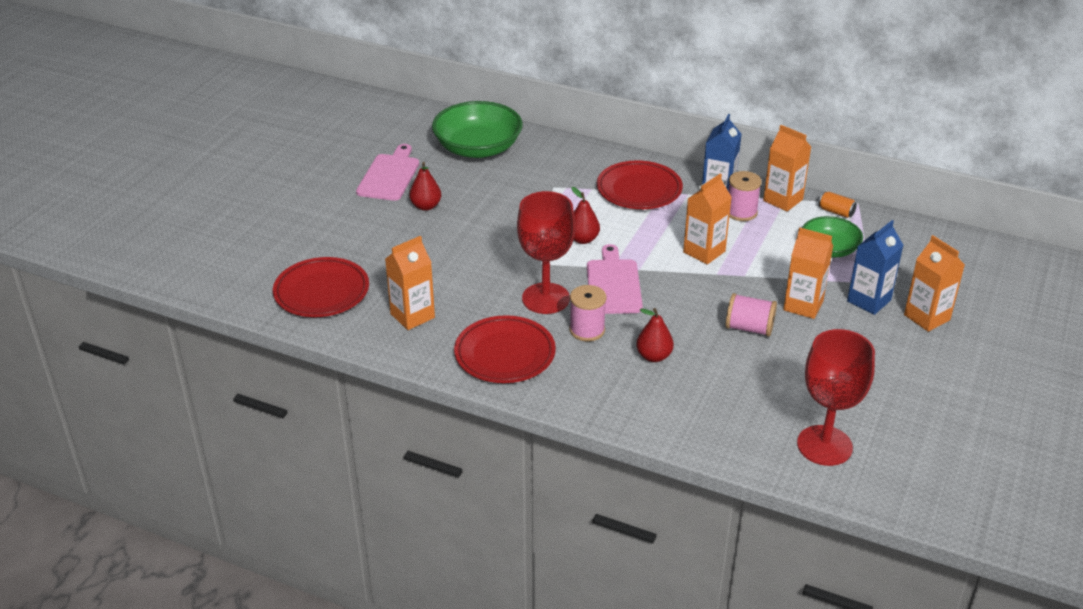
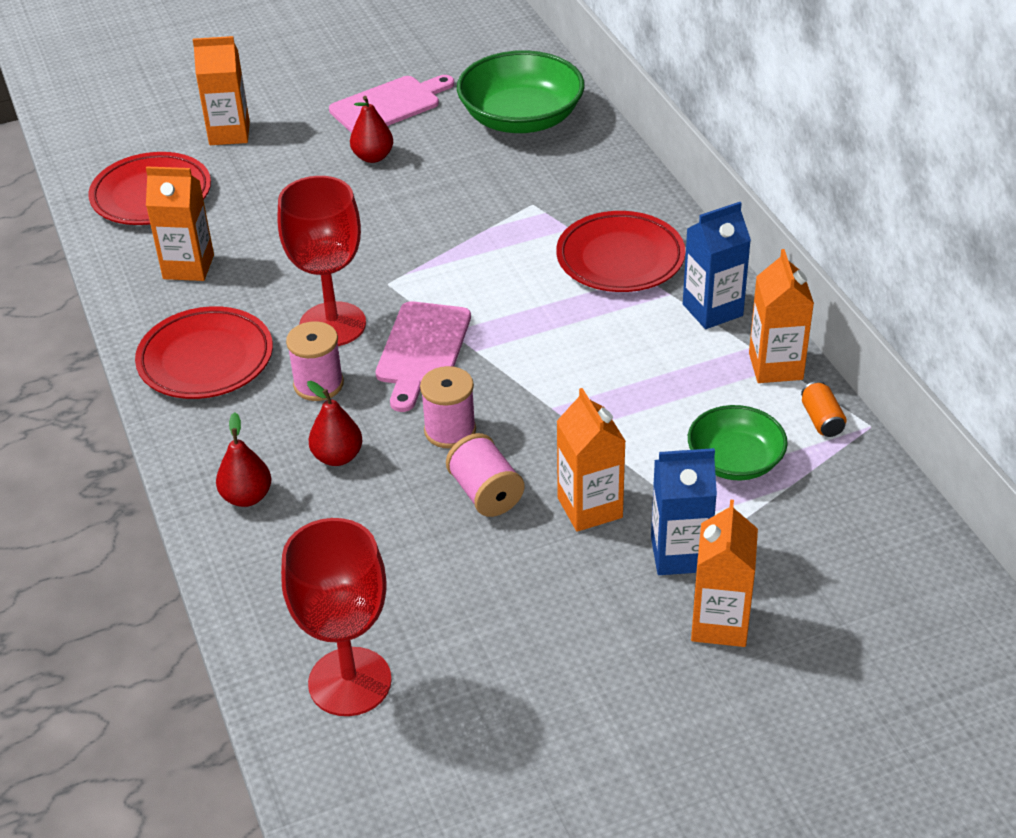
camera: 45 degrees right, 5 degrees up
(583, 239) = (470, 281): red pear -> red pear (247, 497)
(613, 284) = (422, 350): pink cutting board -> pink cutting board turned 150 degrees clockwise
(704, 252) = (578, 373): orange carton -> orange carton (229, 133)
(741, 212) = (698, 352): pink spool -> pink spool (450, 430)

